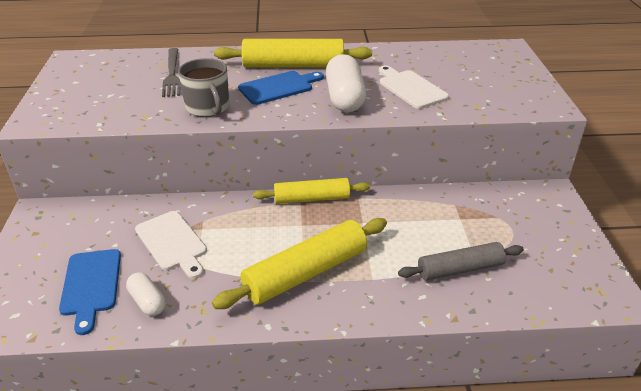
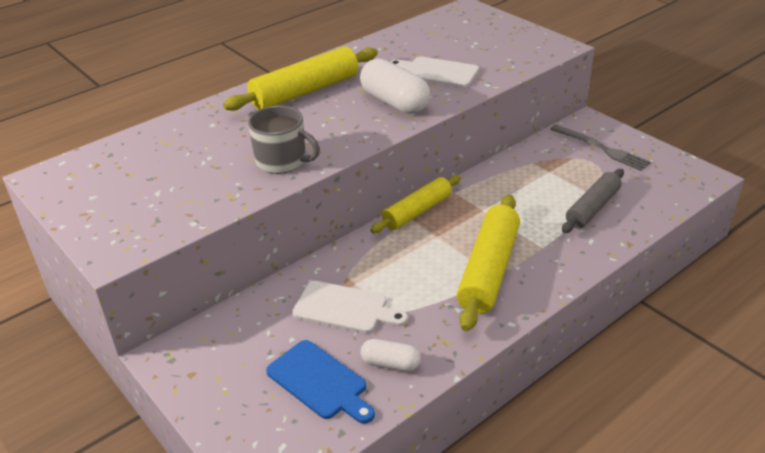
camera: 35 degrees left, 0 degrees up
(172, 74) = (193, 146): grey fork -> grey fork (601, 148)
(278, 87) = (321, 116): blue cutting board -> none

